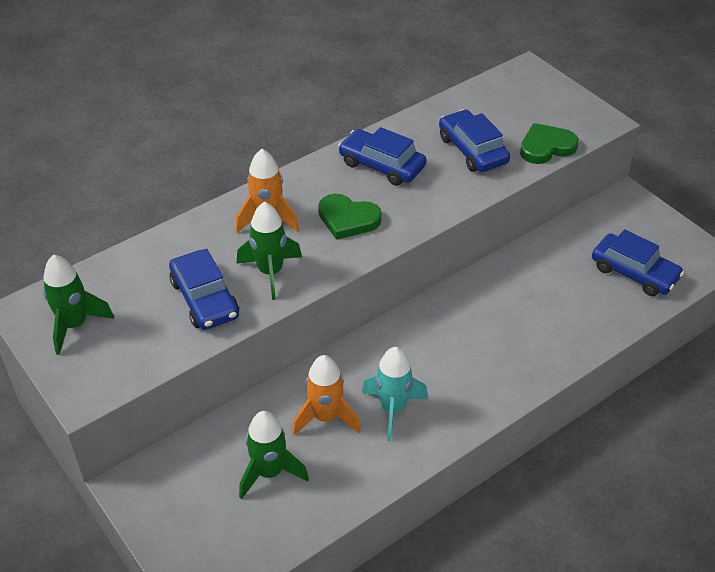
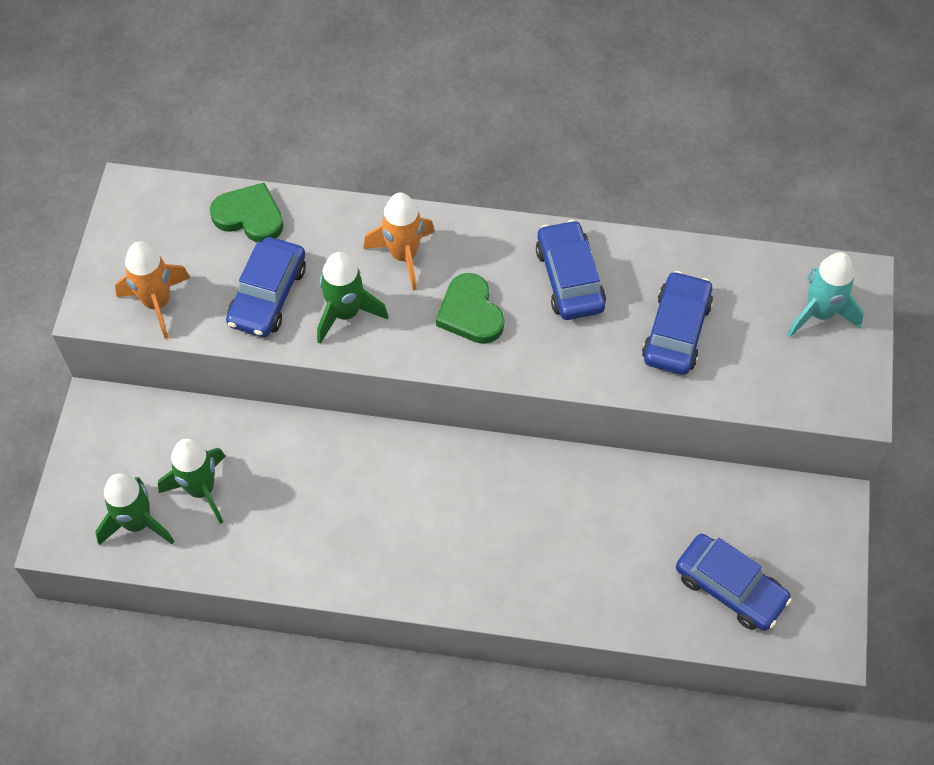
camera: 45 degrees right, 15 degrees up
(74, 325) = (150, 237): green rocket -> green rocket (137, 523)
(326, 417) = (294, 481): orange rocket -> orange rocket (157, 303)
(393, 409) = (353, 522): turquoise rocket -> turquoise rocket (819, 313)
(546, 147) = (754, 387): green heart -> green heart (249, 216)
(634, 272) = (730, 587): blue car -> blue car turned 45 degrees counterclockwise

